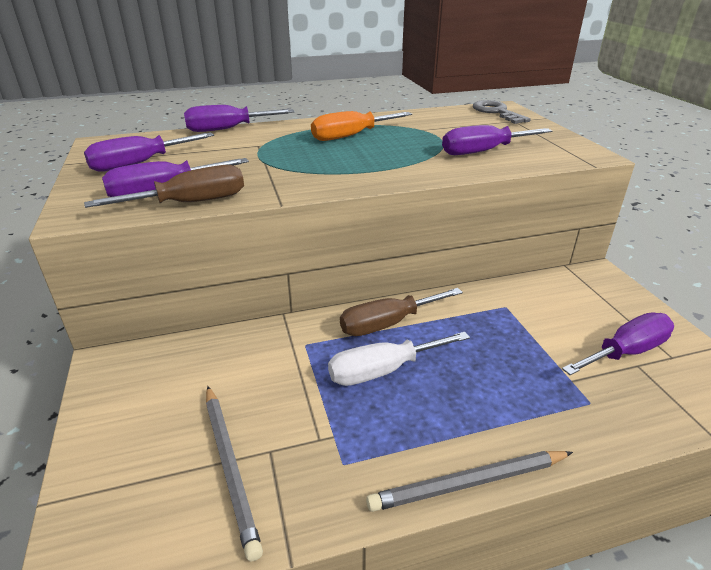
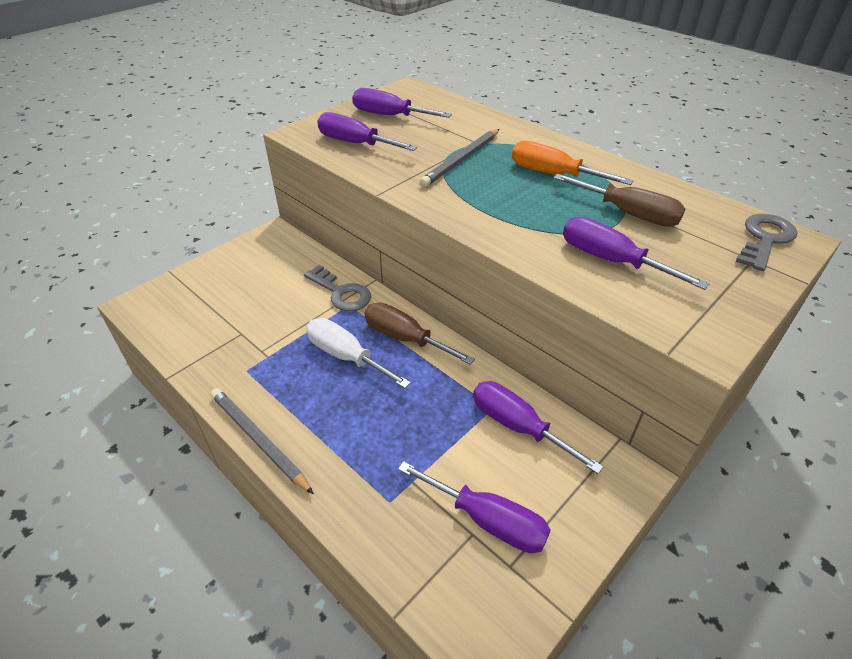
camera: 60 degrees right, 10 degrees up
(190, 203) = (347, 160): brown screwdriver -> brown screwdriver (628, 214)
(228, 129) = (494, 117): purple screwdriver -> purple screwdriver (517, 426)
(230, 466) = (221, 323): grey pencil -> grey pencil (462, 160)
(280, 343) = (341, 293): none -> grey key

